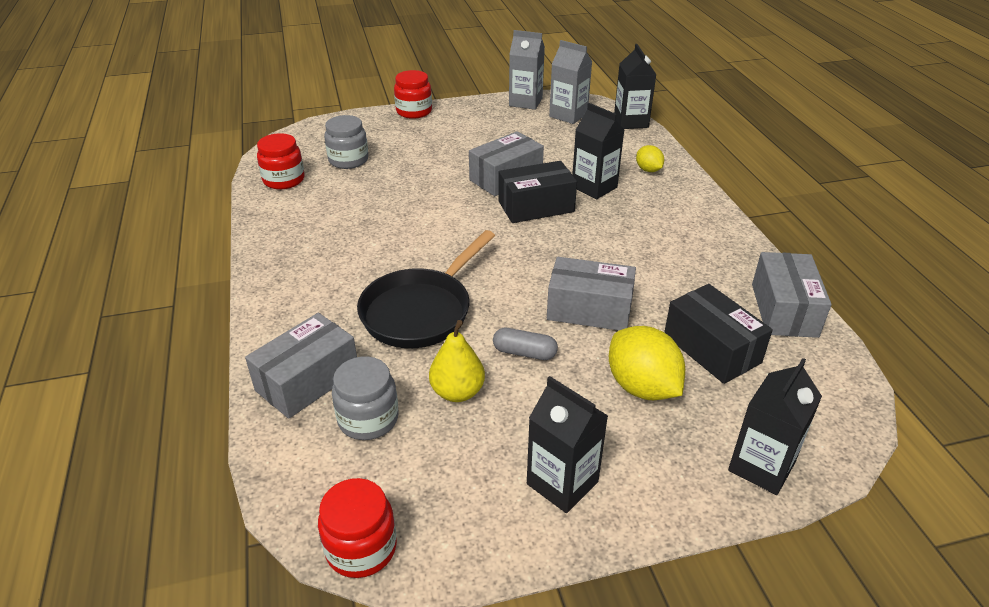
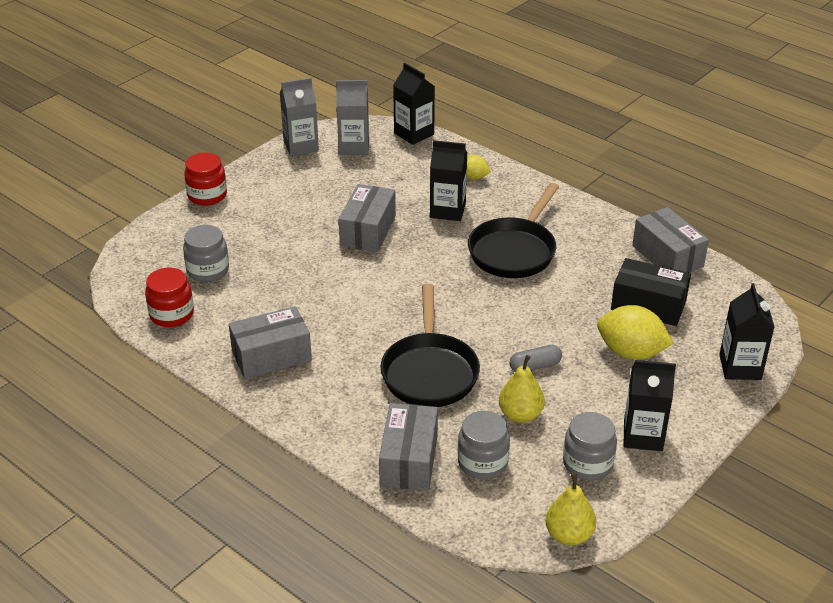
camera: 35 degrees left, 0 degrees up
(361, 548) = (569, 535): red jar -> yellow pear
(468, 480) = (587, 463): none -> grey jar
(536, 206) = (420, 247): black box -> none
(589, 310) = (545, 314): grey box -> grey box (271, 356)
(620, 242) = (514, 251): none -> black pan

